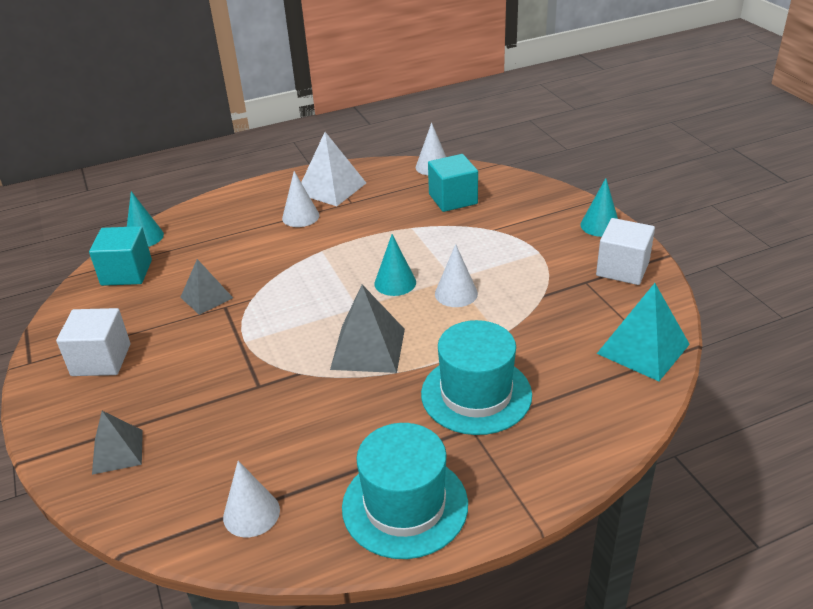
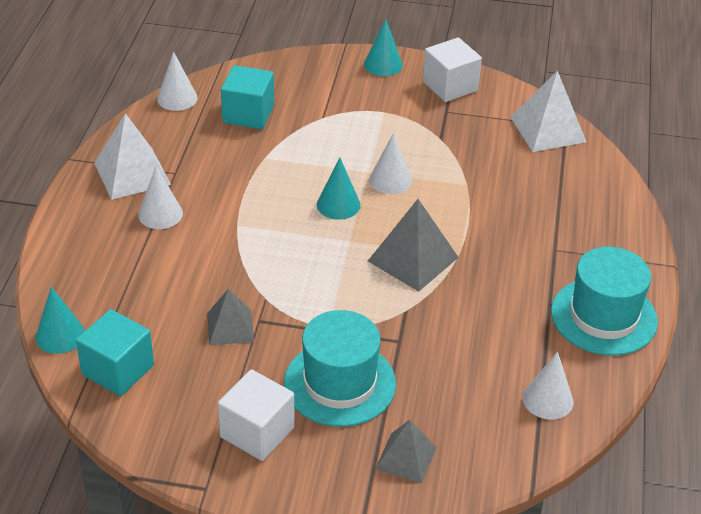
camera: 60 degrees left, 5 degrees up
(476, 394) = (522, 229): turquoise hat -> turquoise hat (340, 383)
(643, 348) = (547, 129): turquoise pyramid -> white pyramid

